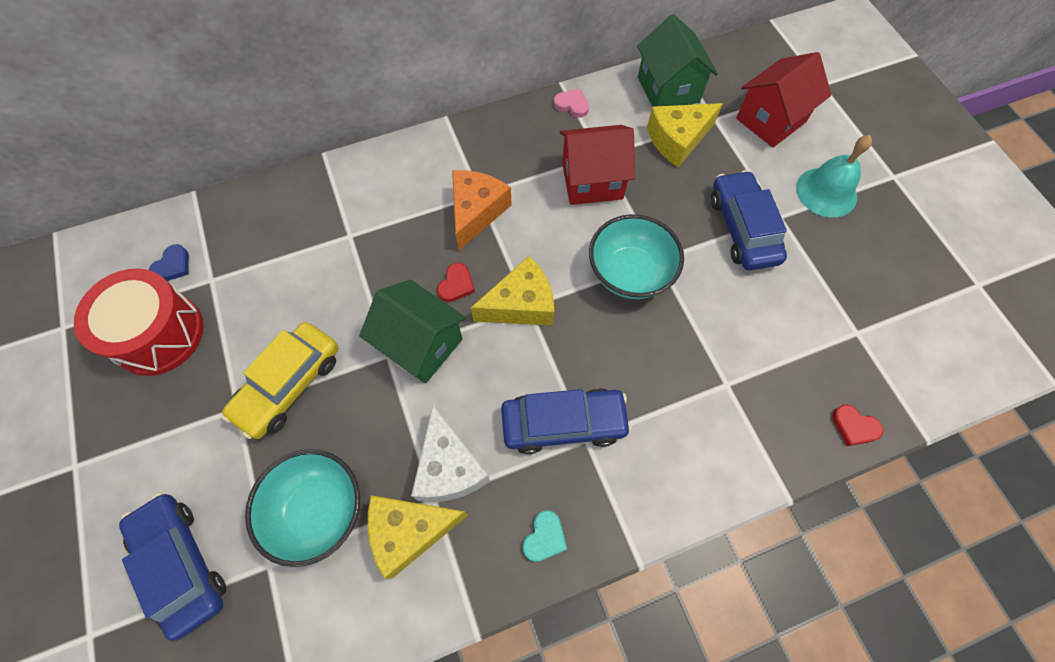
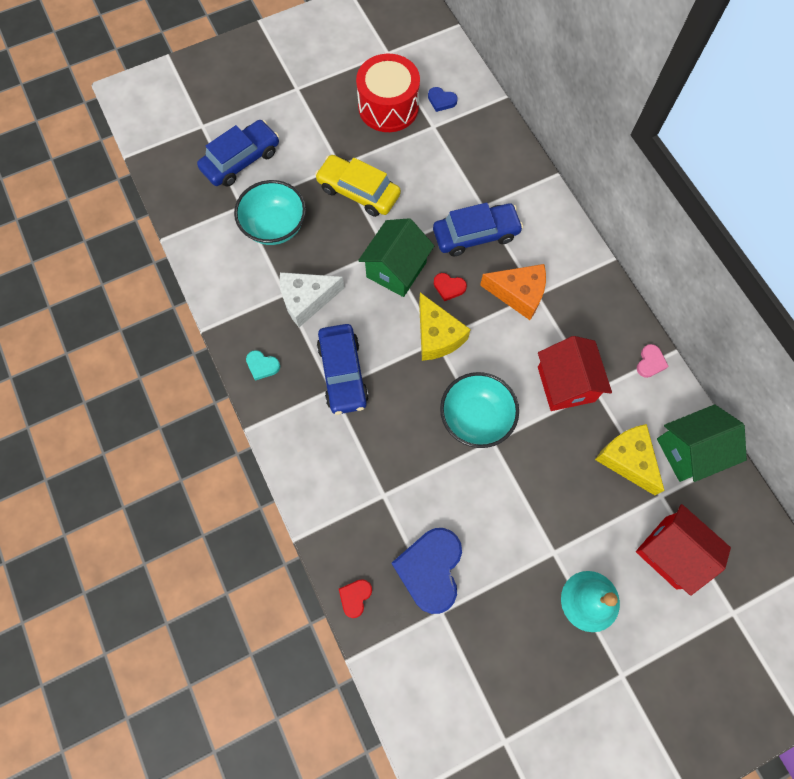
camera: 85 degrees right, 5 degrees up
(410, 531) = (264, 282): yellow cheese -> none
(743, 228) = (535, 516): blue car -> blue car (476, 234)
(811, 339) = (430, 569): none -> blue heart

